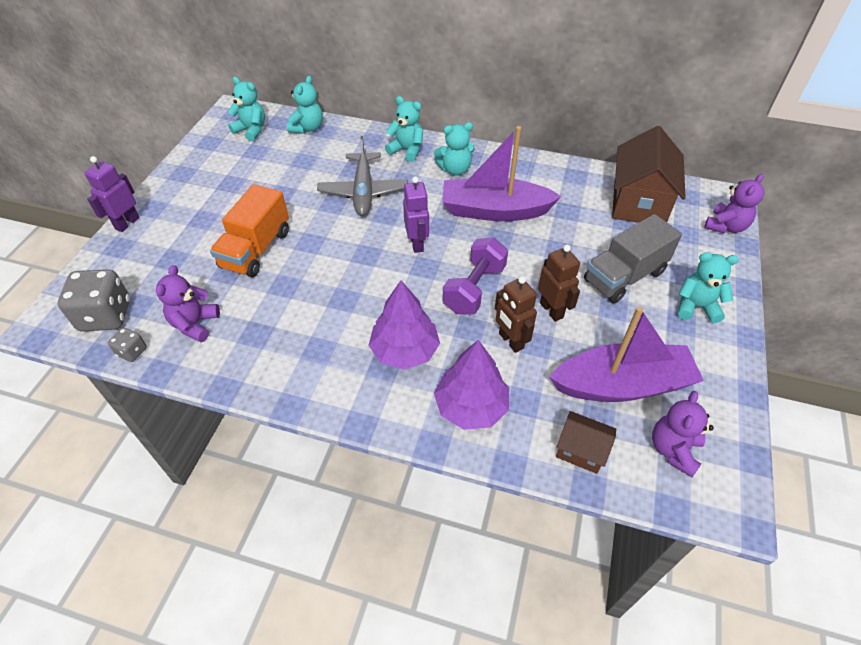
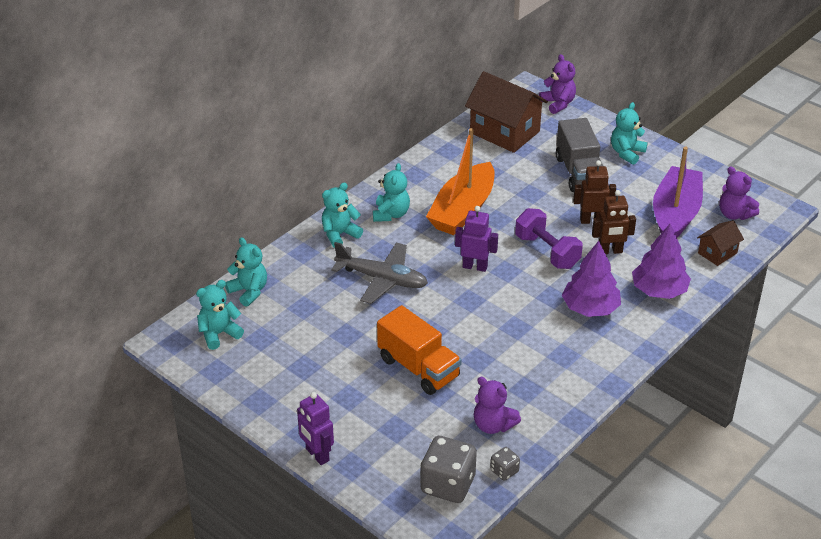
camera: 65 degrees left, 10 degrees down
(494, 211) = (463, 210): purple boat -> orange boat

